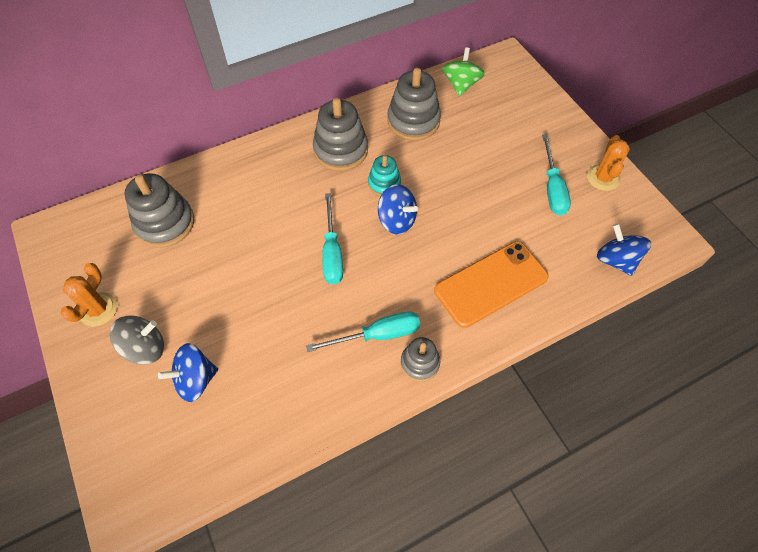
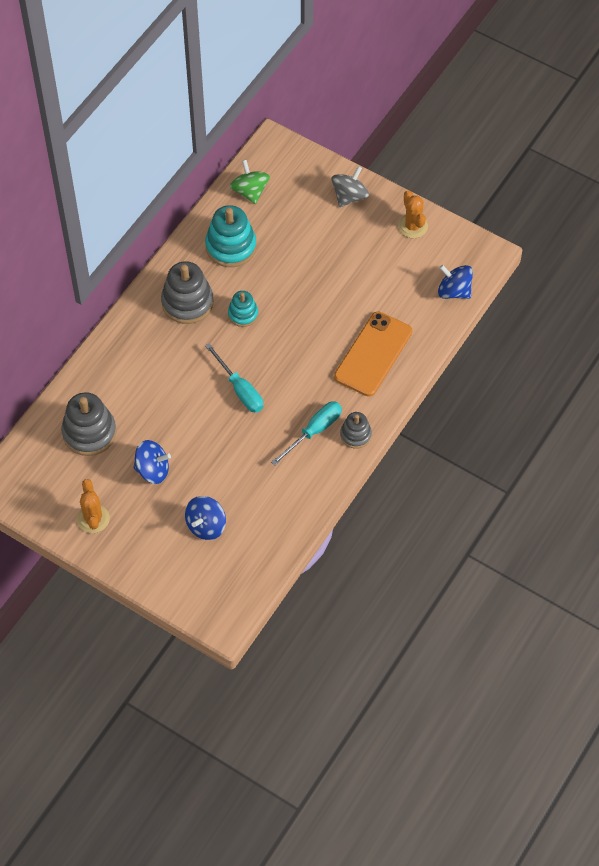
camera: 30 degrees left, 0 degrees up
(145, 348) = (152, 525): grey spinning top -> grey spinning top (349, 196)
(397, 220) = (273, 340): blue spinning top -> blue spinning top (153, 470)
(413, 121) = (231, 246): grey stacking toy -> turquoise stacking toy
(552, 188) = (378, 254): turquoise screwdriver -> none

